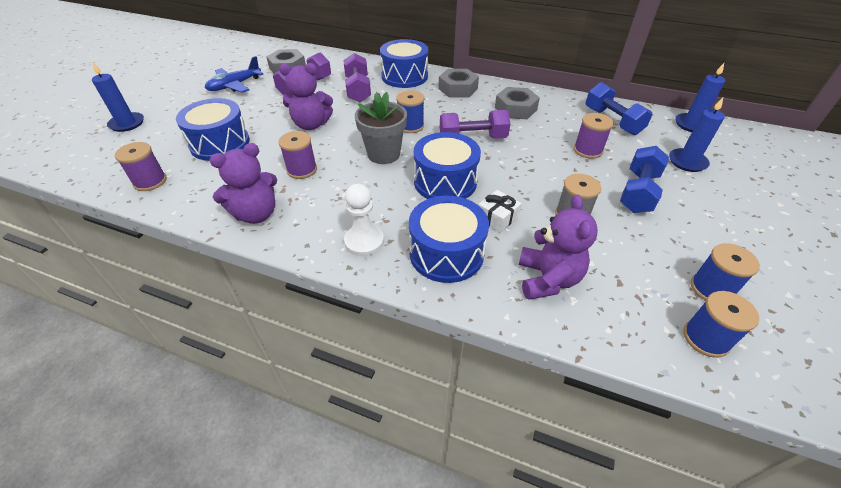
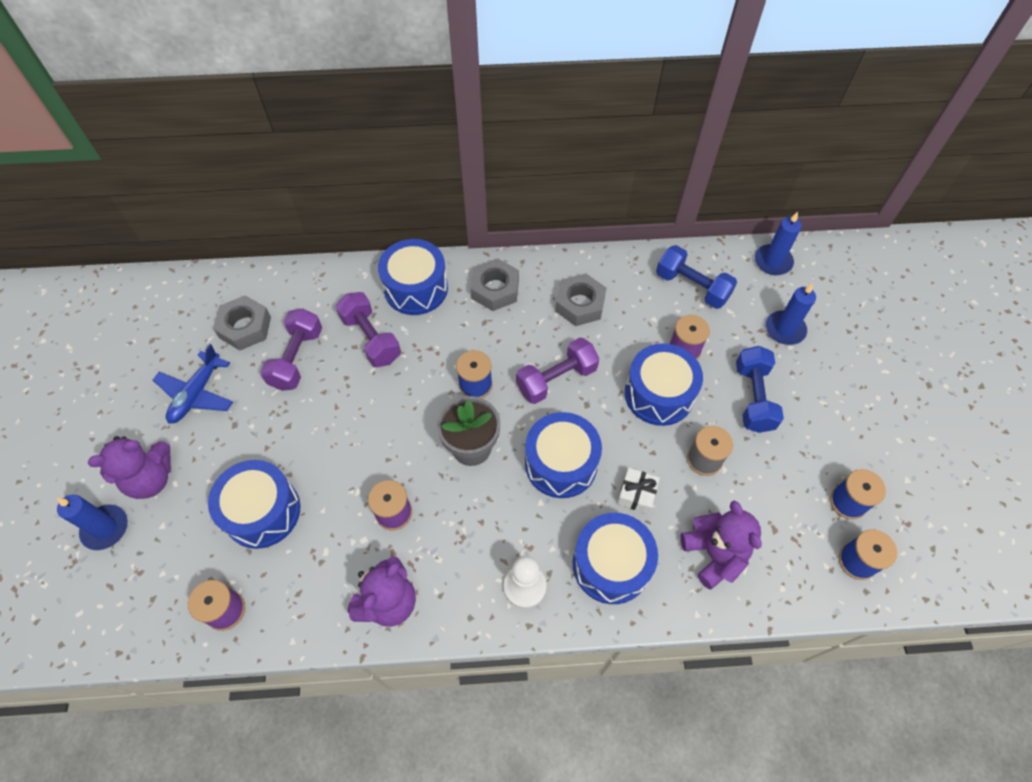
camera: 25 degrees left, 15 degrees up
(311, 125) = (354, 431): purple teddy bear -> purple teddy bear (151, 478)
(552, 168) = (659, 394): none -> blue drum

